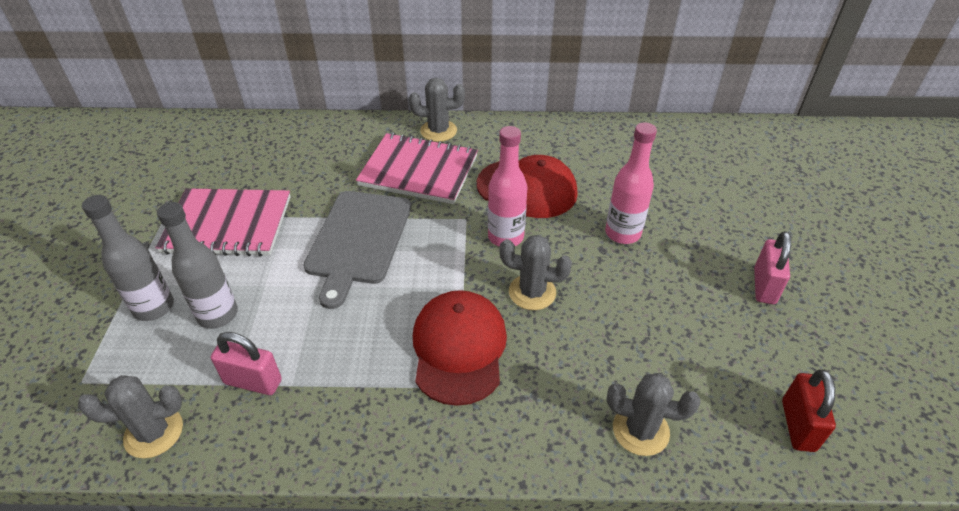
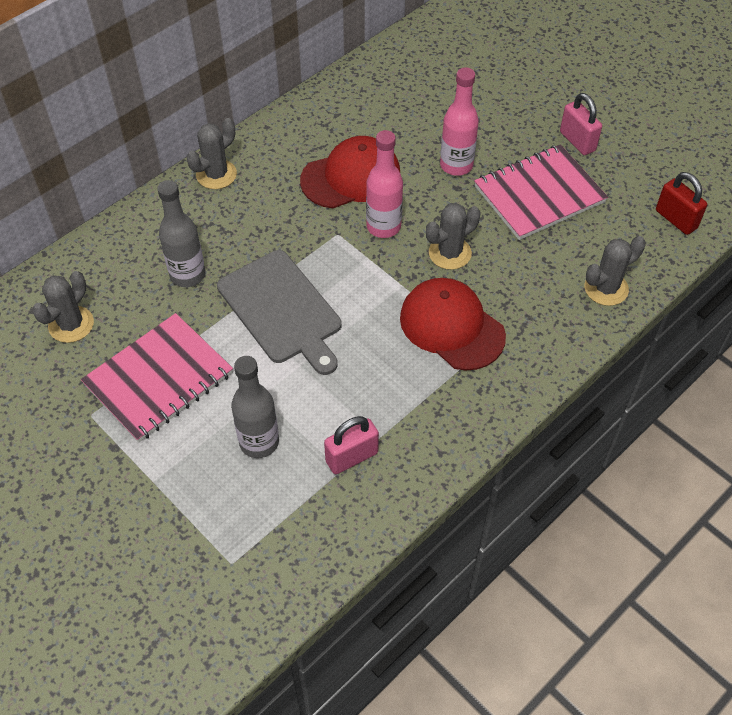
camera: 45 degrees left, 10 degrees up
(154, 307) = (202, 478): grey bottle -> grey bottle (187, 275)
(154, 432) = (334, 540): grey cactus -> grey cactus (71, 324)
(418, 171) = (249, 221): pink notebook -> pink notebook (539, 194)

